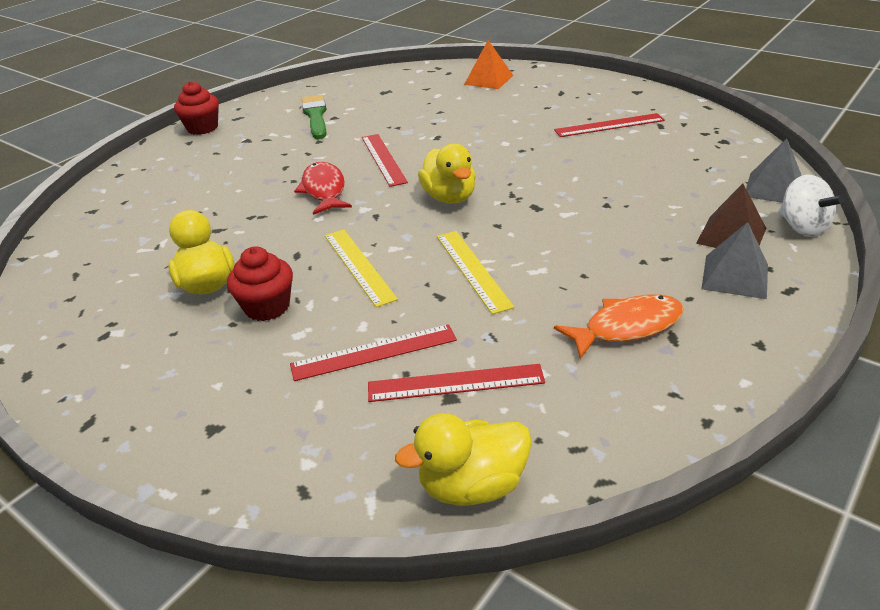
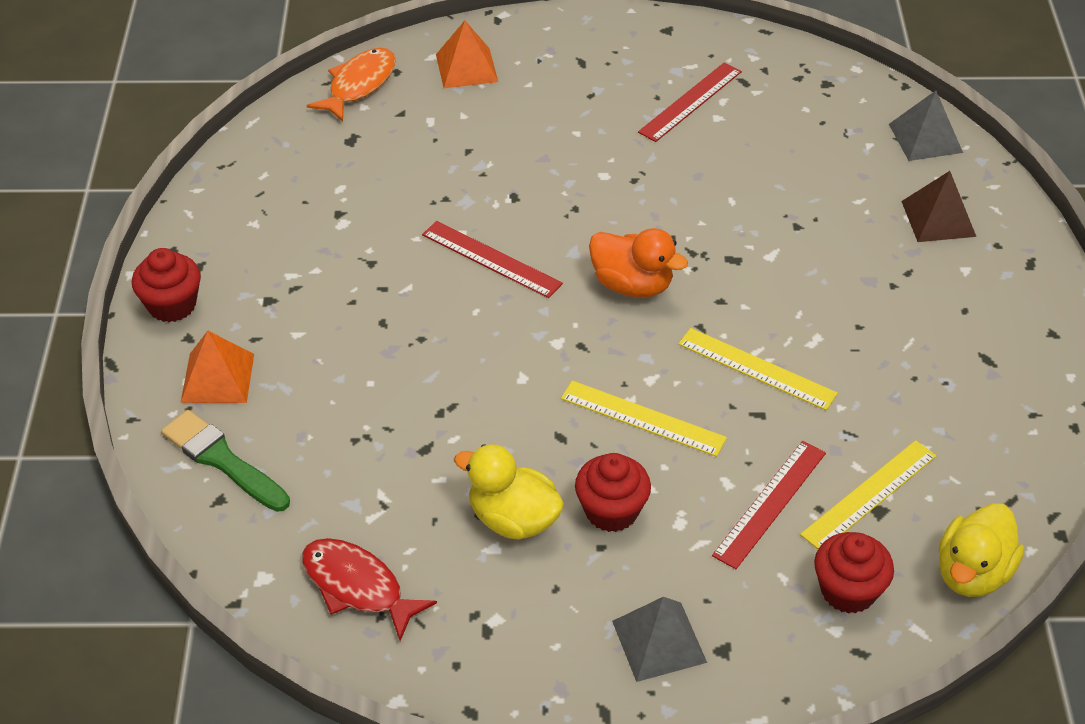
camera: 40 degrees left, 10 degrees up
(174, 161) = (218, 377): none -> orange pyramid
(315, 116) = (310, 220): green brush -> green brush (222, 460)
(324, 190) = (478, 336): red fish -> red fish (357, 587)
(353, 440) = (848, 591): none -> red cupcake
(449, 197) = (632, 285): yellow duck -> orange duck
(455, 383) = (869, 495): red ruler -> yellow ruler
(627, 327) = (945, 367): orange fish -> orange fish (359, 85)
(735, 276) = (979, 267): grey pyramid -> grey pyramid (659, 641)
(802, 227) = (986, 181): white spinning top -> none

